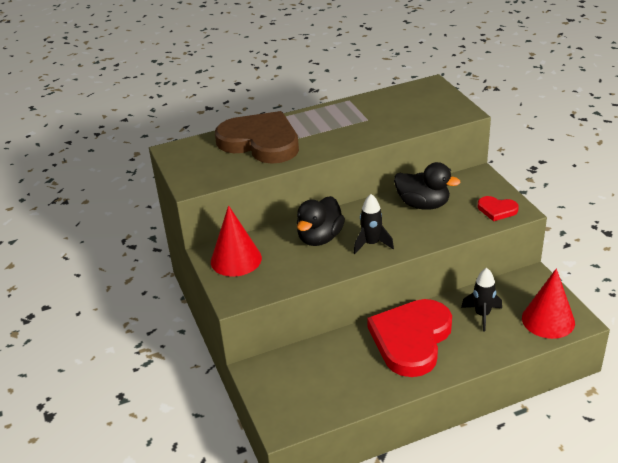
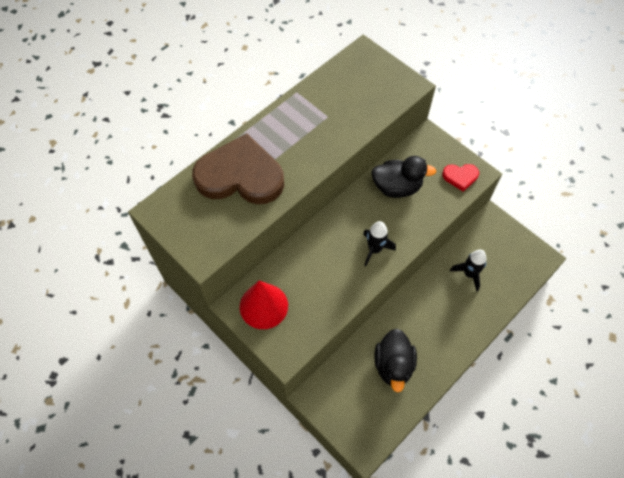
camera: 25 degrees left, 25 degrees up
(320, 238) = (326, 255): black duck -> black duck (393, 365)
(411, 339) = (425, 319): red heart -> none
(548, 320) = (519, 263): red cone -> none

